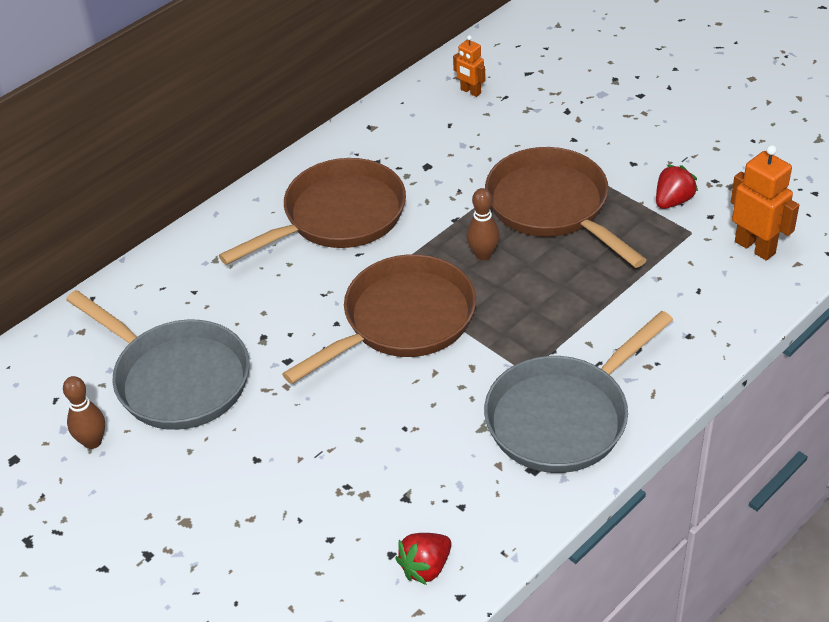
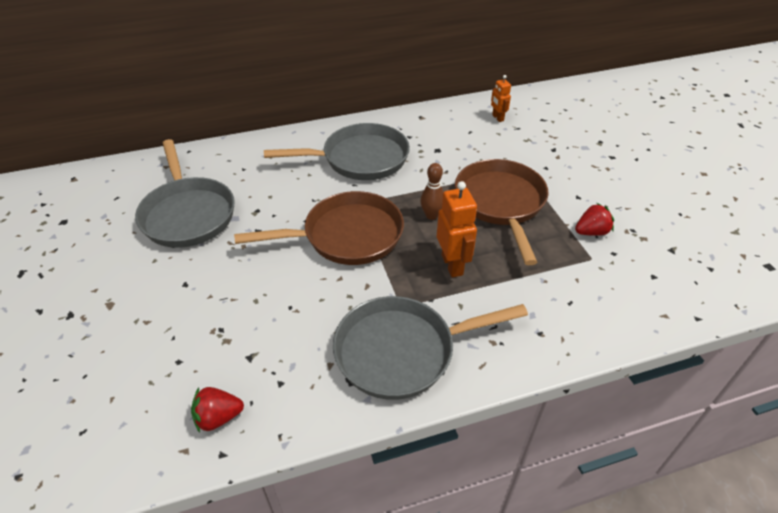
camera: 25 degrees right, 0 degrees up
(92, 442) = (110, 230): brown bowling pin -> none
(338, 217) = (360, 159): brown pan -> grey pan
(755, 247) = (636, 289): orange robot -> orange robot (452, 265)

